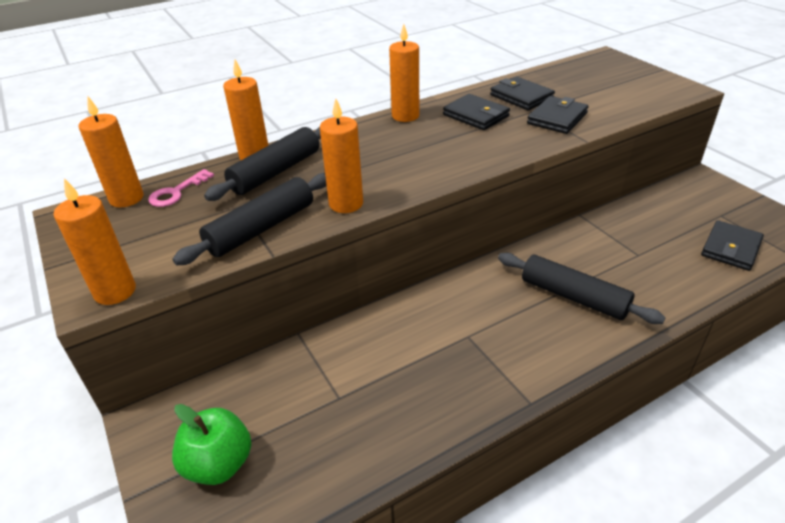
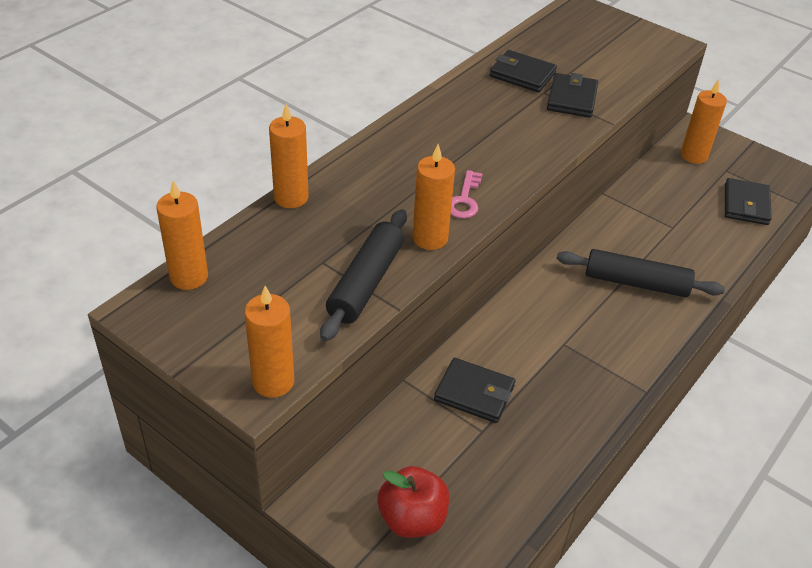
camera: 25 degrees left, 5 degrees up
(176, 192) = (240, 259): pink key -> pink key (464, 200)
(219, 464) = (412, 519): green apple -> red apple
(276, 172) = (330, 213): black rolling pin -> none
(405, 116) = (418, 117): orange candle -> orange candle (693, 156)
(476, 115) = (490, 106): black wallet -> black wallet (474, 393)

